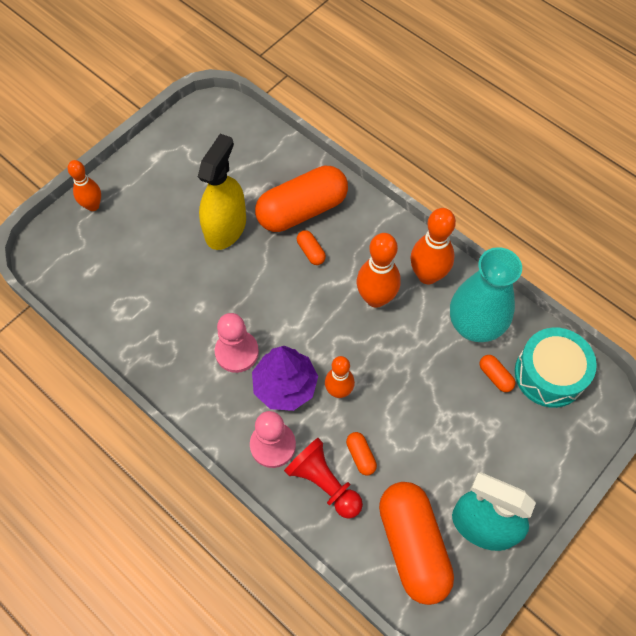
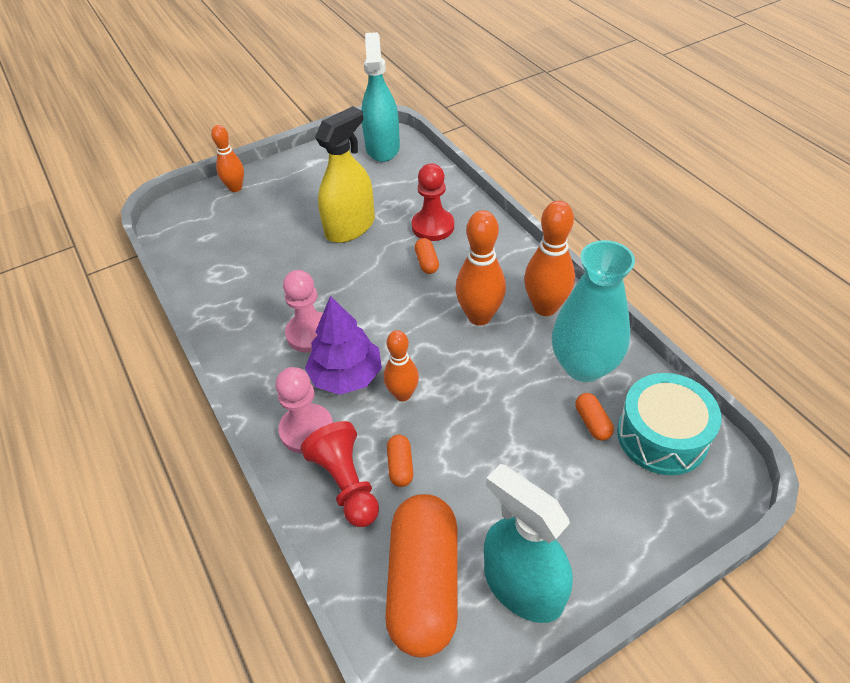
camera: 20 degrees right, 15 degrees down
(219, 124) = (382, 147): none -> turquoise spray bottle
(302, 210) = (433, 226): orange capsule -> red pawn

